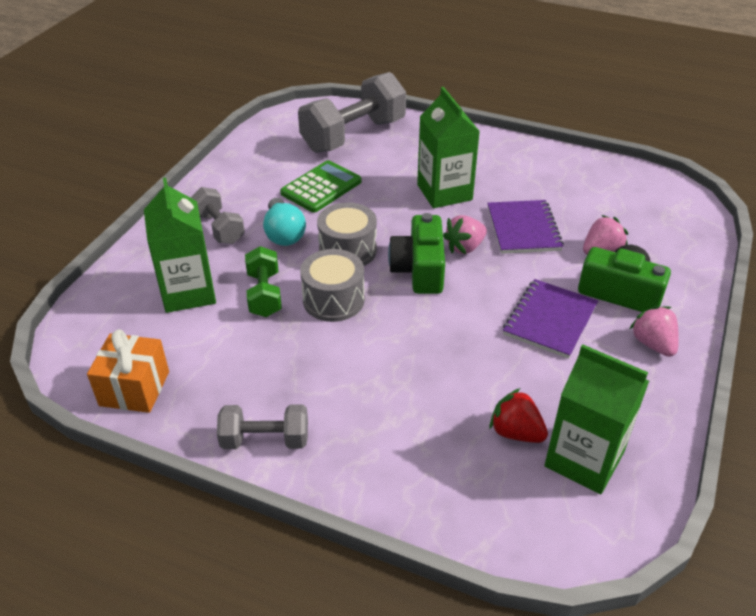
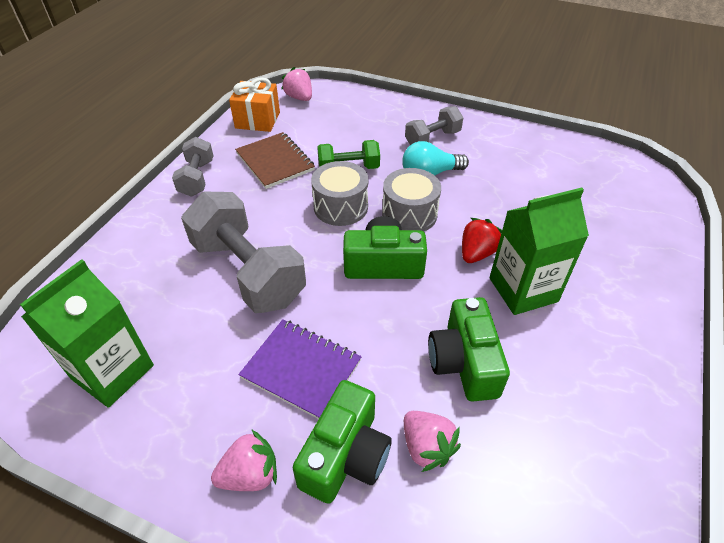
camera: 90 degrees right, 5 degrees up
(188, 292) = (352, 131): green carton -> none
(241, 361) = (275, 162): none -> brown notebook
(321, 187) = (507, 194): green calculator -> none
(353, 135) = (614, 215): grey dumbbell -> grey dumbbell (248, 272)
(464, 247) = (422, 302): pink strawberry -> pink strawberry (299, 97)
(515, 432) = (160, 323): red strawberry -> red strawberry (477, 253)
(523, 229) = (464, 362): purple notebook -> green camera

